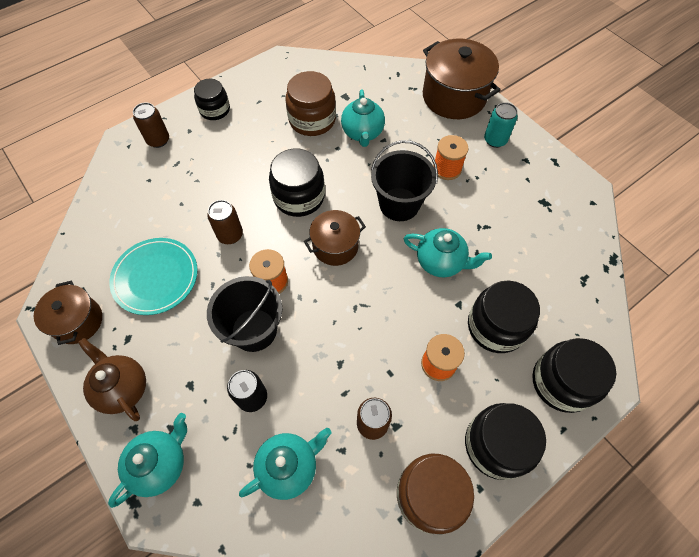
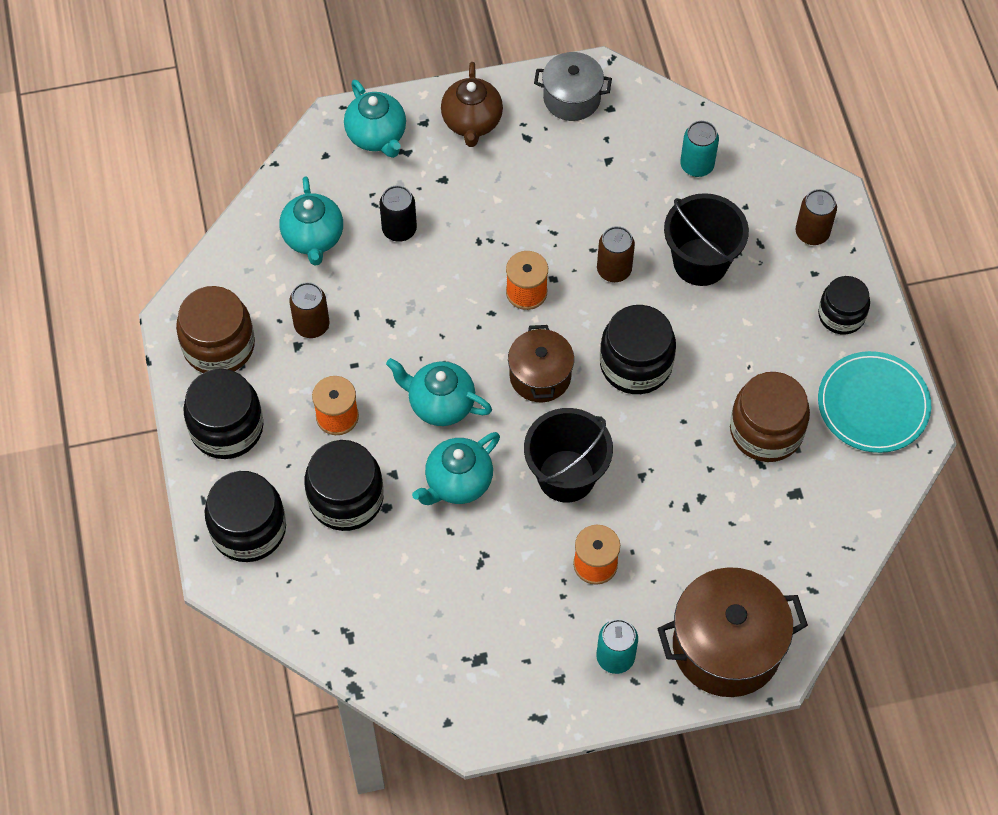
camera: 115 degrees right, 0 degrees up
(78, 321) = (572, 98): brown pot -> grey pot
(121, 218) = (697, 165): none -> turquoise can
(123, 388) = (472, 122): brown teapot -> brown teapot turned 105 degrees clockwise
(155, 277) = (592, 180): turquoise plate -> turquoise plate (873, 404)
(254, 330) = (474, 255): black bucket -> black bucket (700, 262)
(362, 133) = (711, 485): turquoise teapot -> turquoise teapot (440, 404)

